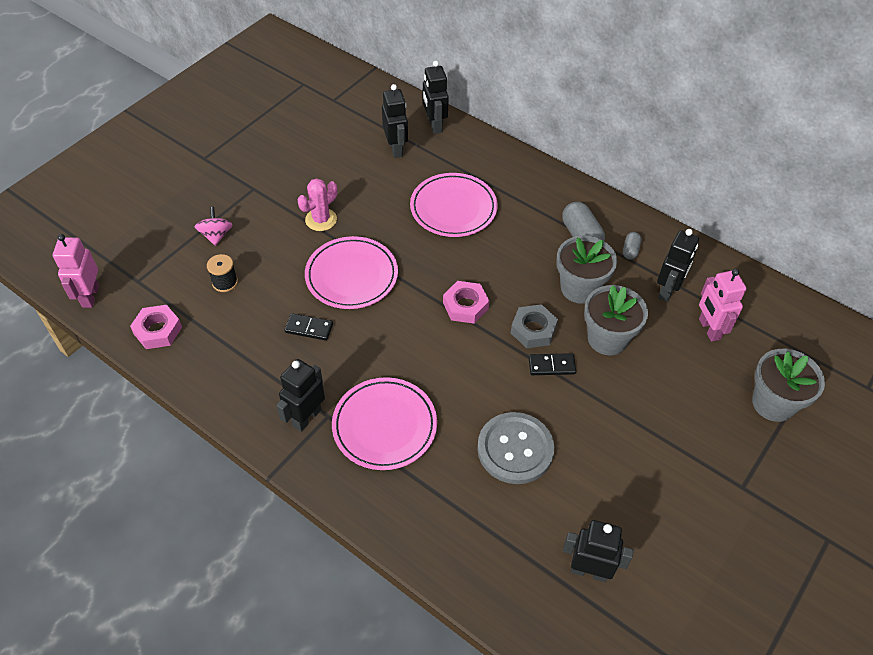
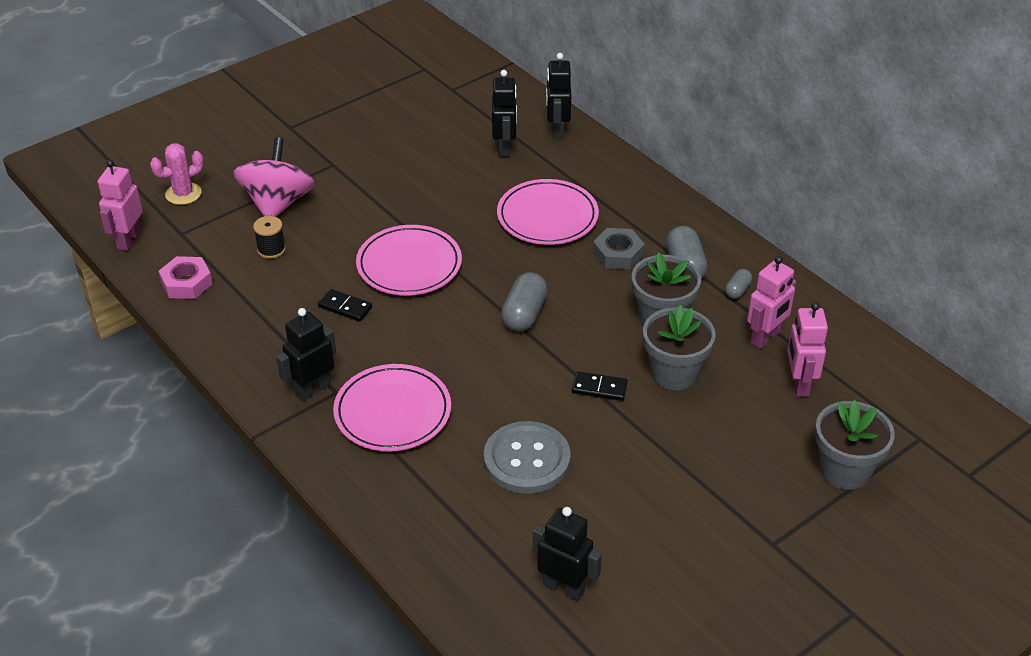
camera: 15 degrees right, 10 degrees down
(216, 235) = (277, 203): pink spinning top -> pink spinning top, size x1.95
(321, 219) = (395, 205): pink cactus -> pink cactus (183, 194)
(465, 306) = (524, 314): pink nut -> grey capsule
(533, 330) = (592, 350): grey nut -> grey nut (618, 254)
(668, 290) = (765, 337): black robot -> pink robot

